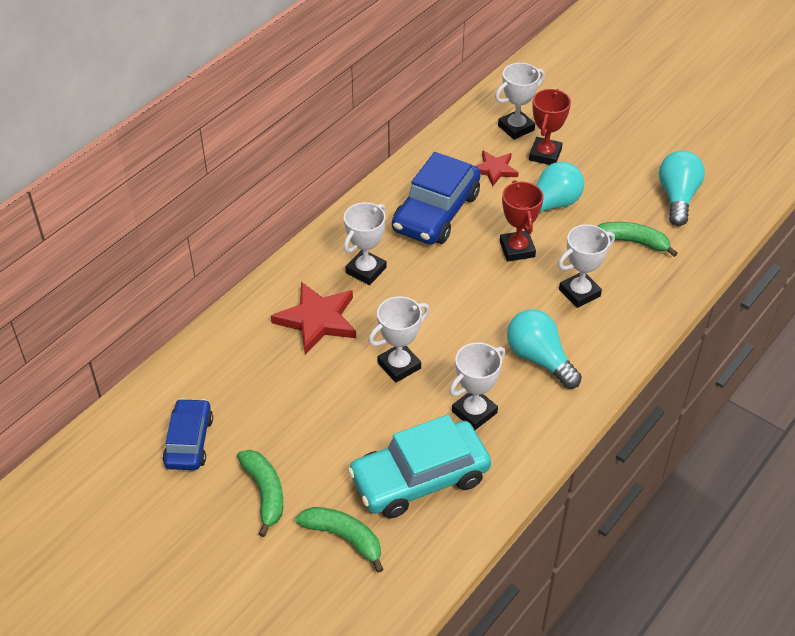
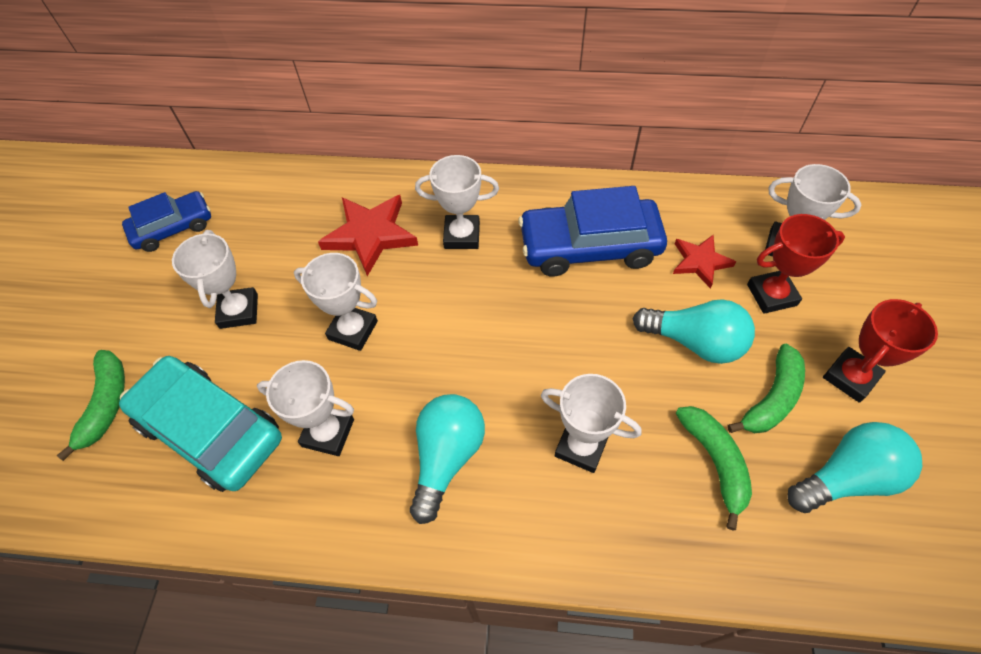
camera: 60 degrees right, 10 degrees up
(265, 493) = (137, 312): green banana -> green banana (772, 398)
(322, 426) = (239, 311): none -> white trophy
(517, 249) = (598, 346): red trophy -> red trophy (850, 377)

